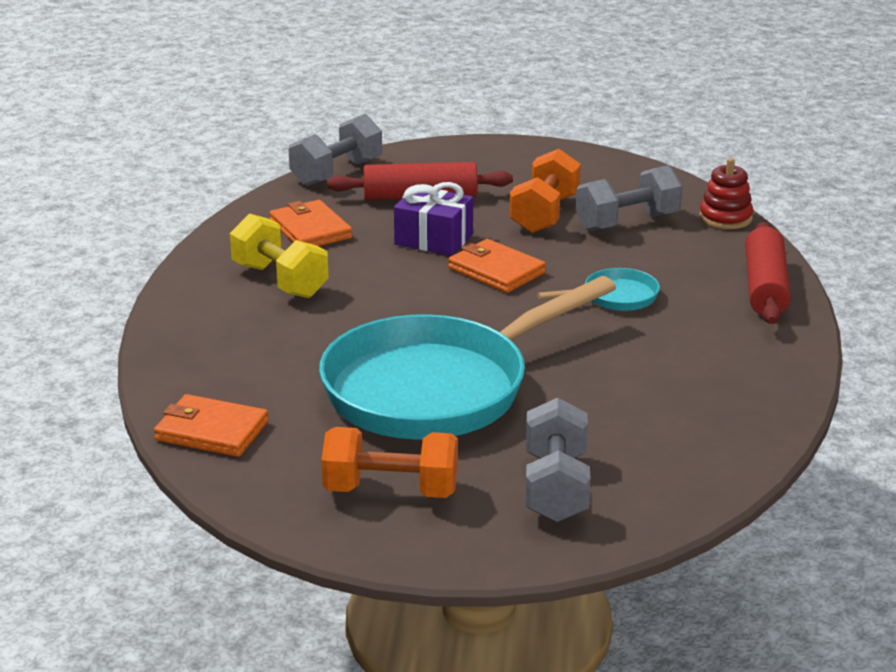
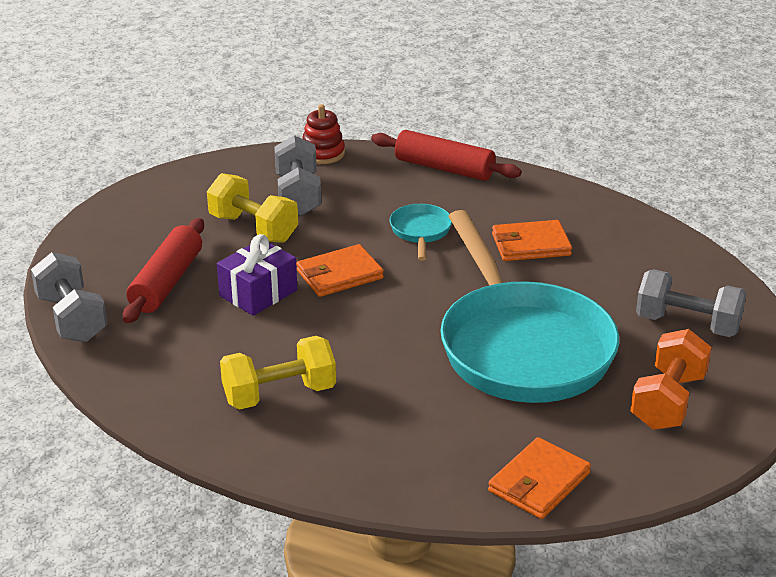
camera: 70 degrees left, 5 degrees up
(310, 229) = (185, 357): orange wallet -> orange wallet (530, 245)
(544, 214) = (253, 228): orange dumbbell -> yellow dumbbell

